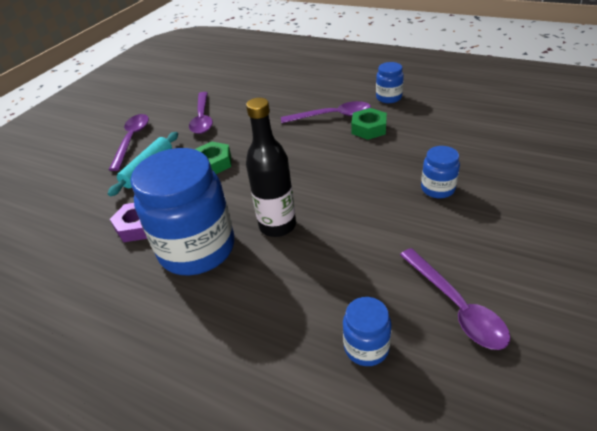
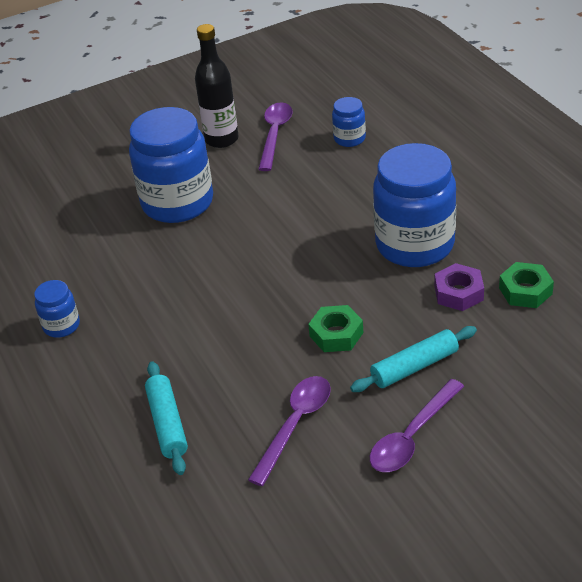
camera: 145 degrees left, 0 degrees up
(271, 93) = (167, 424): none -> turquoise rolling pin
(277, 225) = (333, 233): black bottle -> black bottle (221, 139)
(332, 116) = (150, 333): purple spoon -> none
(369, 128) = (141, 293): green nut -> green nut (525, 291)
(437, 189) = (177, 203): blue jar -> blue jar, size x2.18

